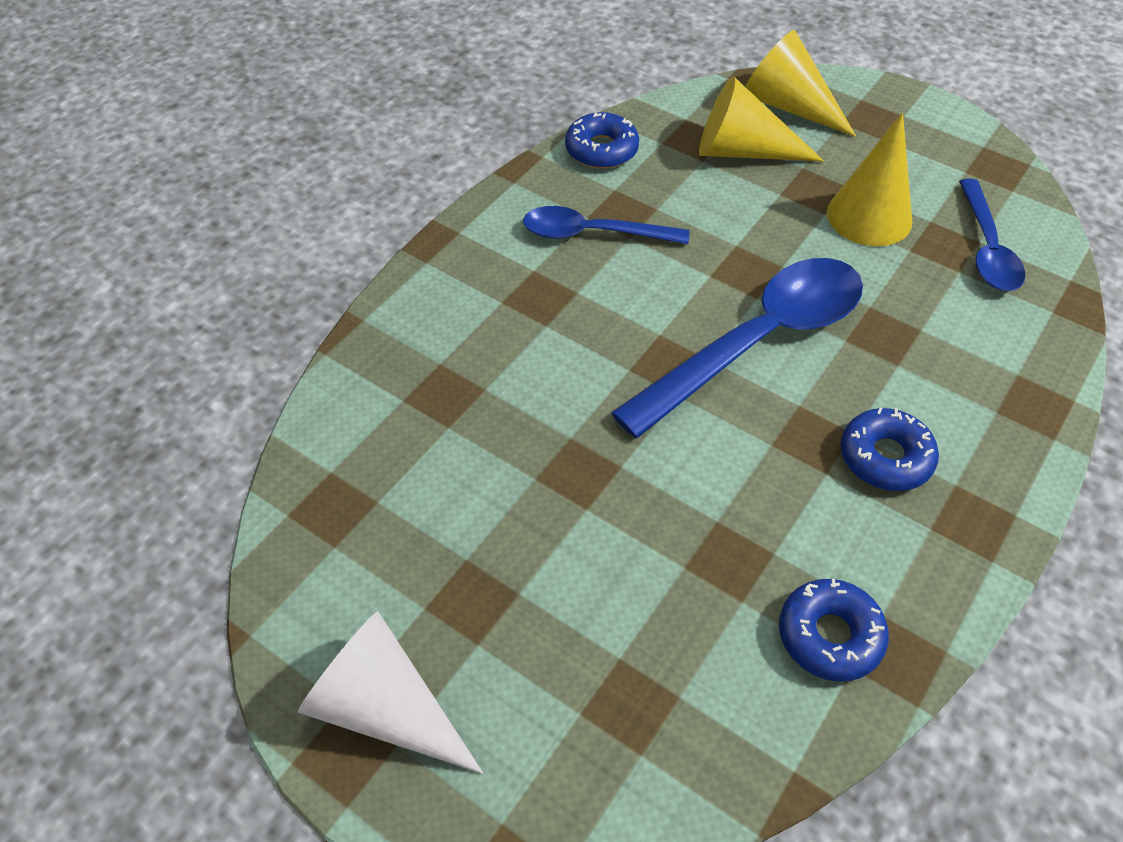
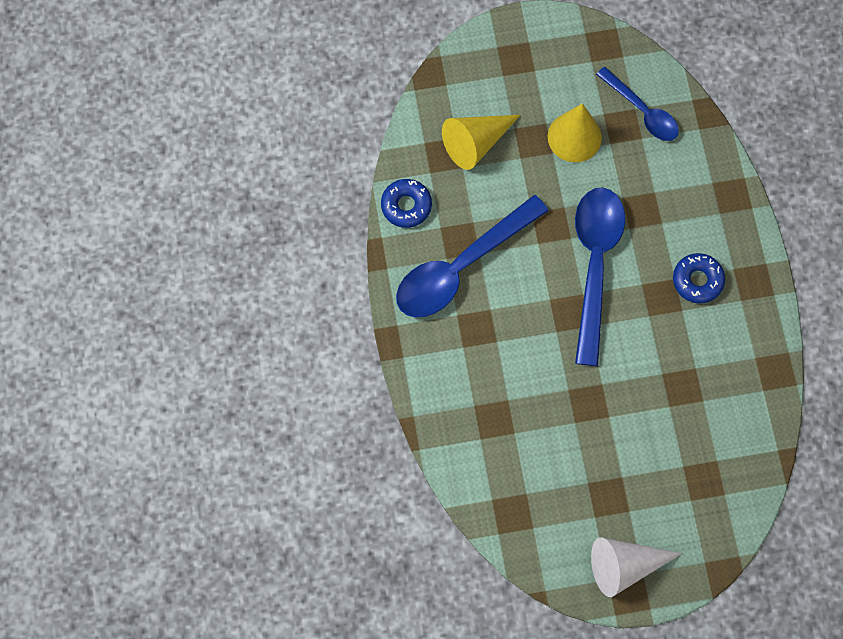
camera: 45 degrees left, 20 degrees up
(592, 233) = (460, 267): blue spoon -> blue spoon, size x1.71
(788, 106) = (466, 86): yellow cone -> none
(830, 636) = (745, 385): blue donut -> none

